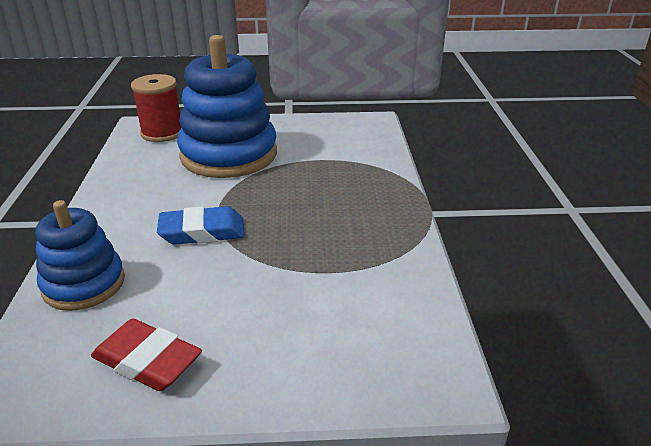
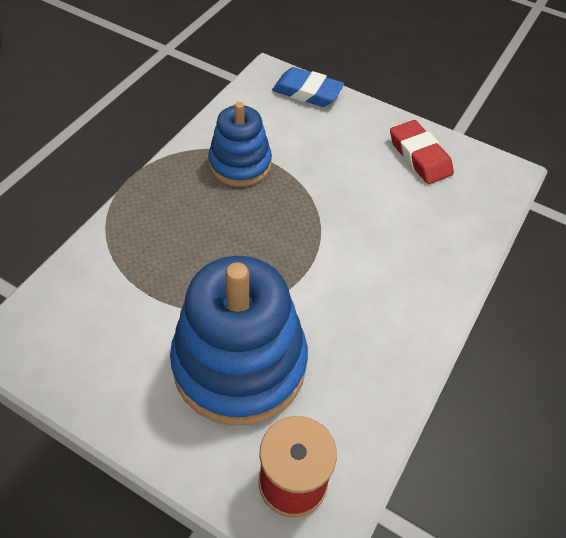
camera: 150 degrees left, 20 degrees up
(84, 284) = (449, 237): blue stacking toy -> blue stacking toy (240, 164)
(202, 232) = (336, 246): blue eraser -> blue eraser (307, 92)

